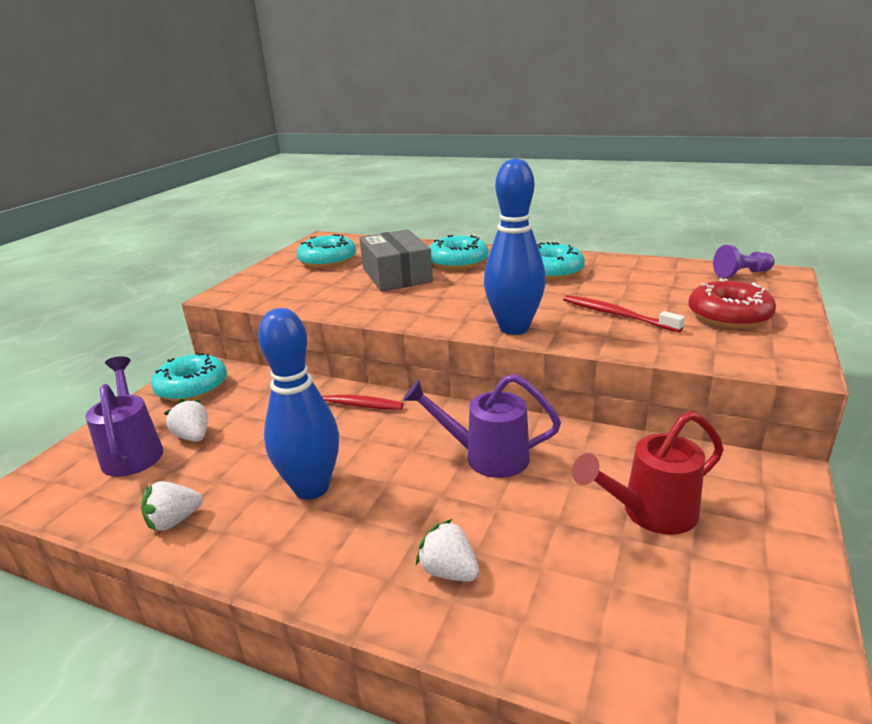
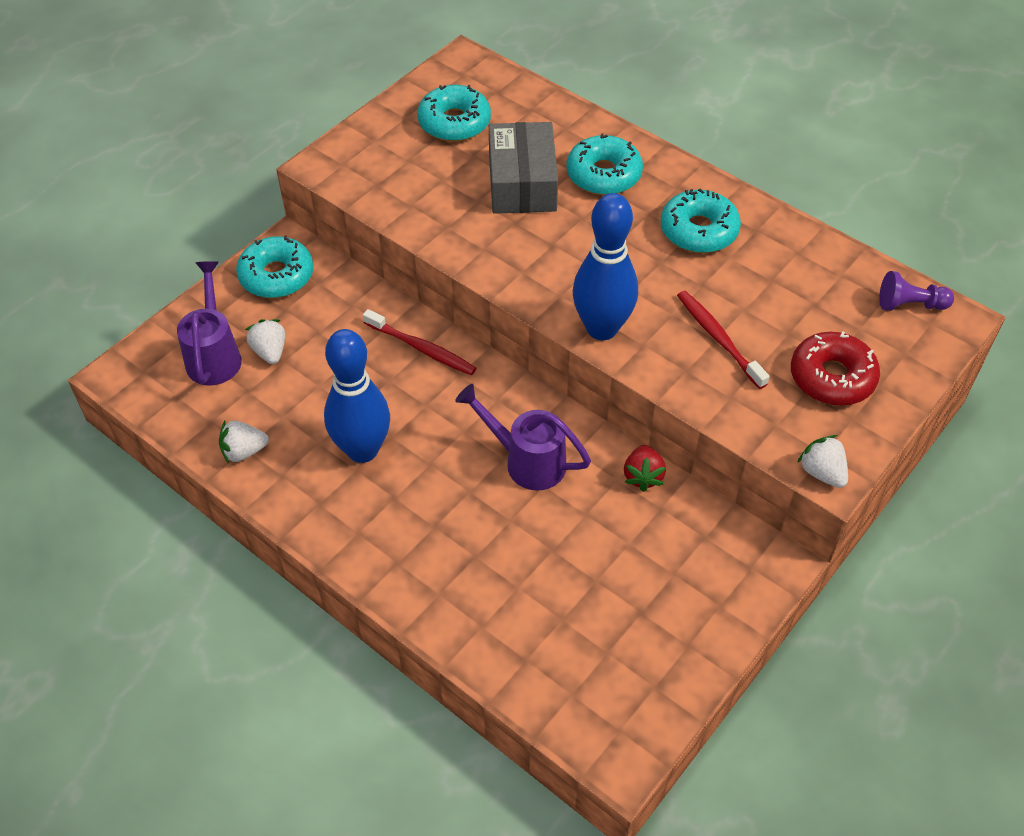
camera: 15 degrees right, 25 degrees up
(449, 571) = (445, 569): white strawberry -> white strawberry (822, 472)
(604, 441) = (643, 476): none -> red strawberry
(650, 513) = (633, 565): red watering can -> none

